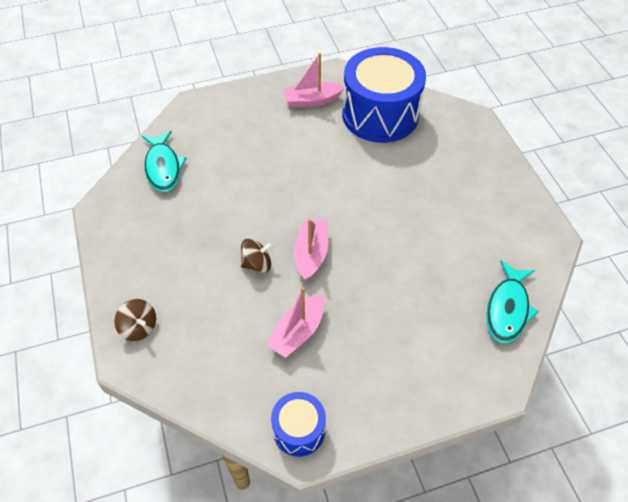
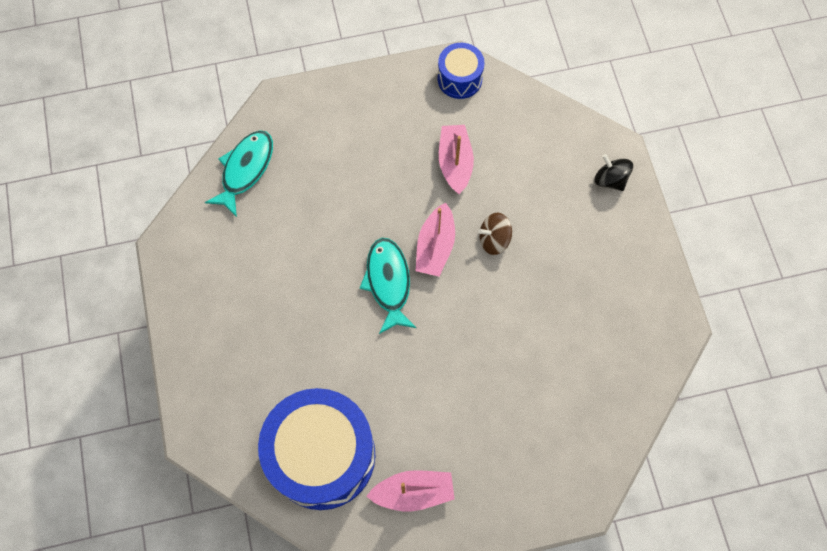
camera: 175 degrees left, 15 degrees up
(139, 327) = (610, 180): brown spinning top -> black spinning top
(163, 167) = (611, 384): turquoise fish -> turquoise fish (388, 282)
(298, 332) = (455, 163): pink boat -> pink boat turned 45 degrees counterclockwise

